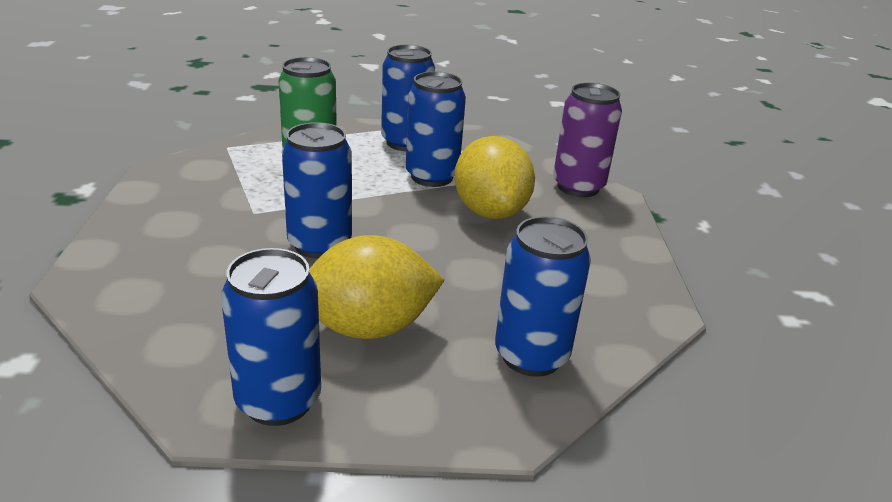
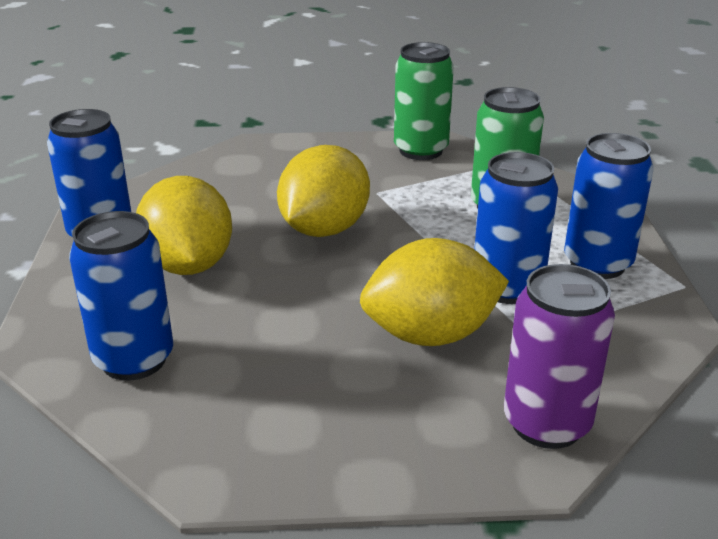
camera: 90 degrees right, 0 degrees up
(176, 181) = (420, 150): none -> green can
(319, 244) = (324, 229): blue can -> yellow lemon

